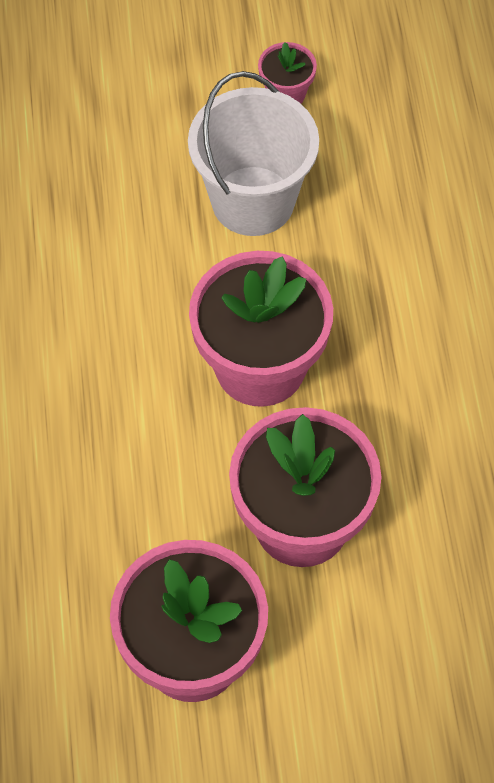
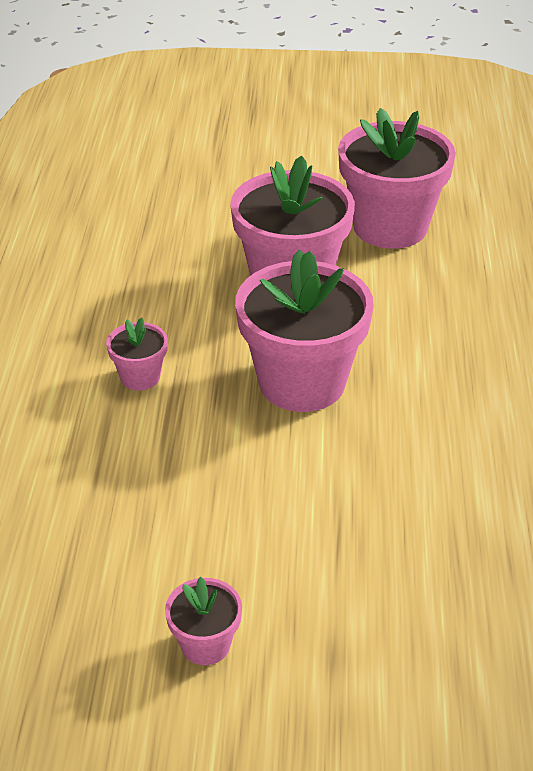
camera: 170 degrees left, 20 degrees down
(253, 201) = (276, 525): white bucket -> none
(428, 348) = (140, 377): none -> pink flower pot

